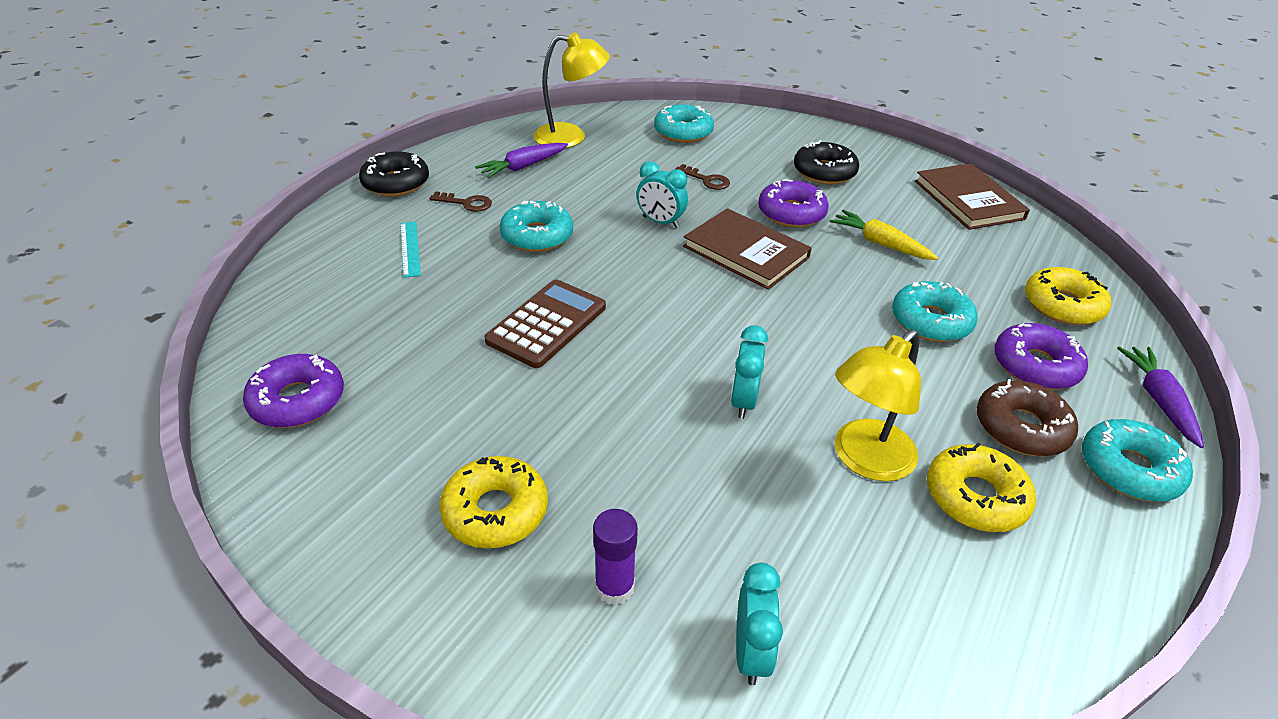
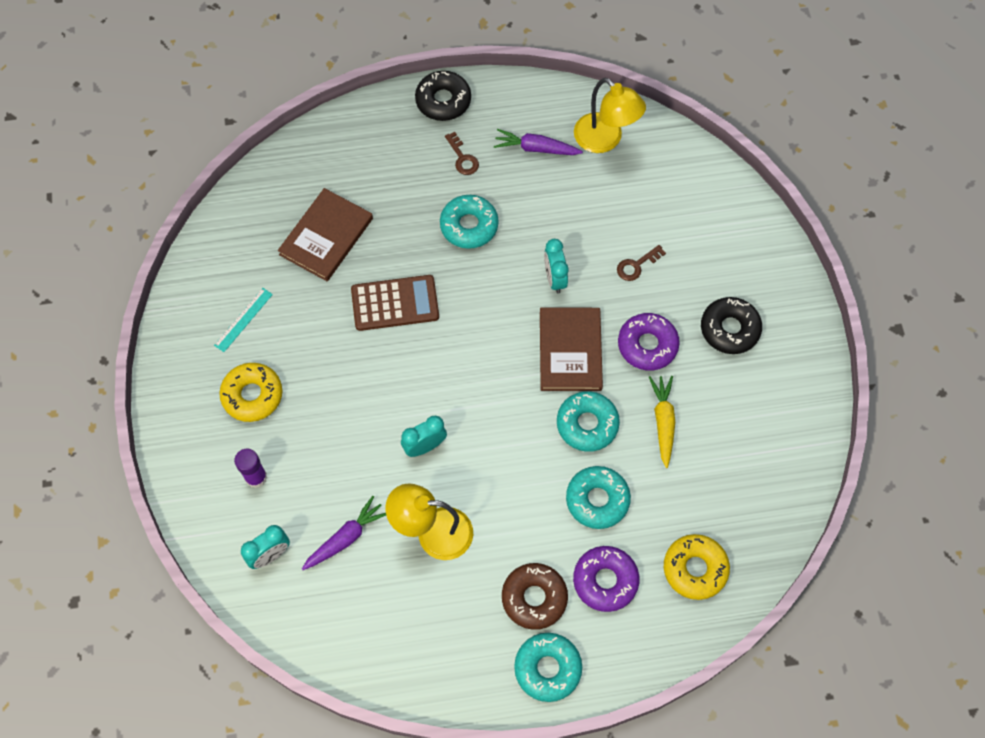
camera: 50 degrees right, 25 degrees up
(298, 400) = (237, 249): purple donut -> none
(410, 248) = (390, 175): turquoise ruler -> turquoise ruler (243, 319)
(683, 132) = (690, 200): turquoise donut -> turquoise donut (587, 424)
(706, 180) = (636, 265): brown key -> brown key turned 60 degrees clockwise
(968, 200) = (789, 445): brown book -> brown book (326, 236)
(975, 497) = (453, 600): yellow donut -> none
(1158, 400) = (634, 663): purple carrot -> purple carrot (345, 538)

